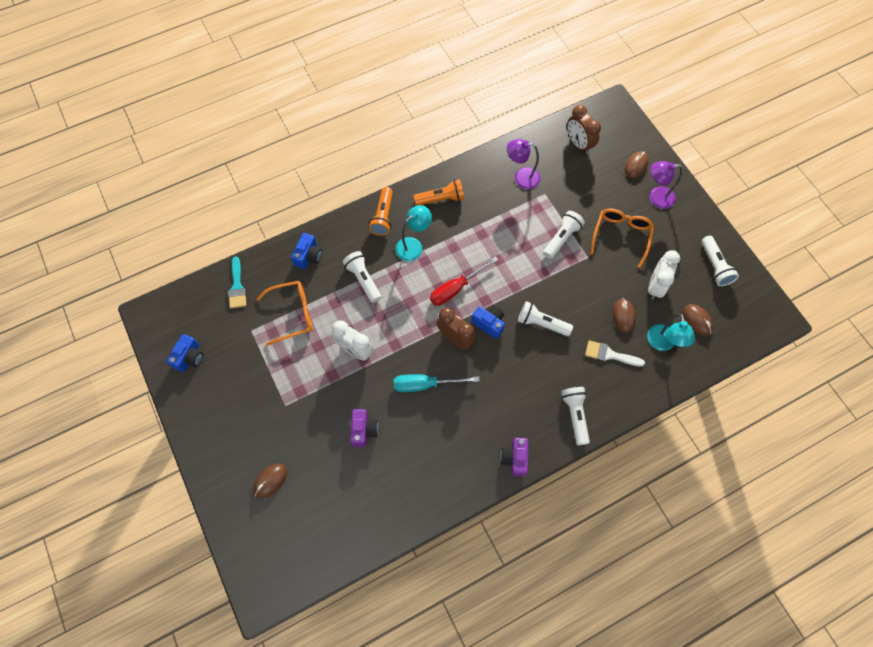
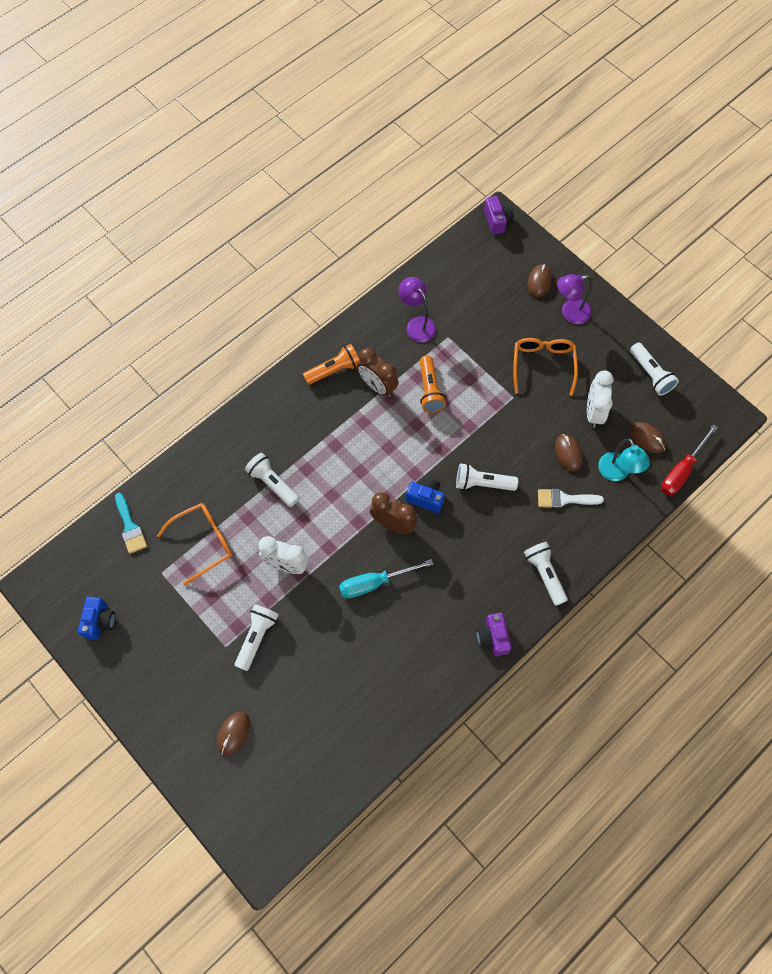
camera: 15 degrees left, 0 degrees up
(308, 256) = (202, 472): blue camera -> none
(364, 430) = (321, 651): purple camera -> purple camera (497, 221)
(383, 217) = (274, 406): orange flashlight -> orange flashlight (430, 390)
(413, 245) = (318, 431): turquoise lamp -> none
(456, 288) = (378, 468): red screwdriver -> red screwdriver (681, 470)
(521, 177) = (417, 324): purple lamp -> purple lamp turned 60 degrees clockwise
(561, 238) = (479, 383): white flashlight -> white flashlight (257, 637)
(578, 144) = (470, 271): brown clock -> brown clock (377, 386)

